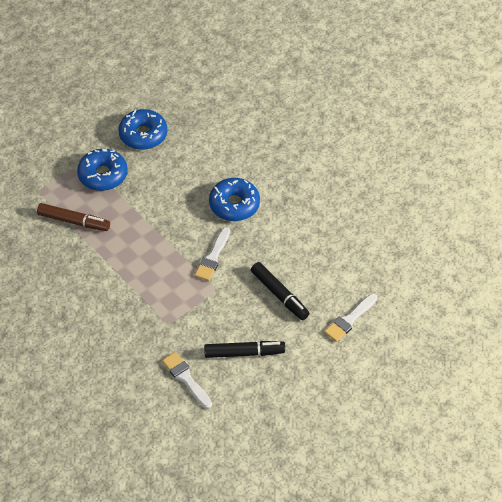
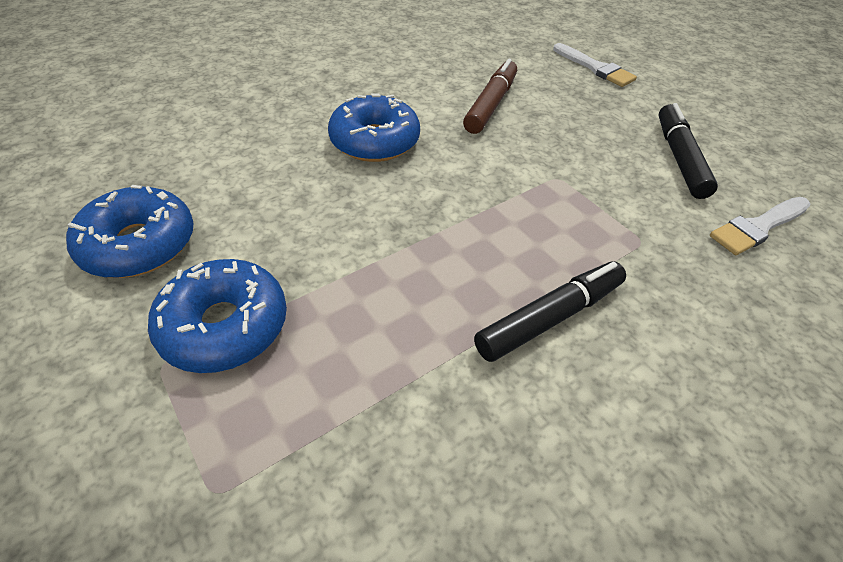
camera: 85 degrees left, 5 degrees down
(74, 221) = (358, 398): brown marker -> brown marker (491, 105)
(213, 257) = (487, 174): white brush -> none
(279, 295) = (561, 116): black marker -> black marker (550, 318)

